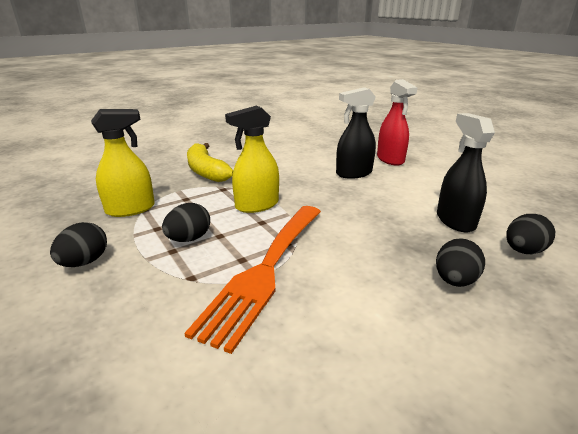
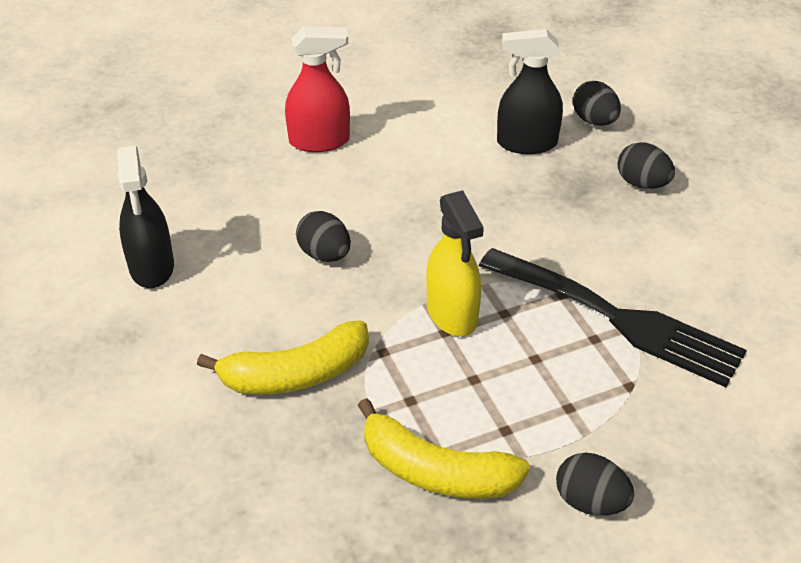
camera: 80 degrees left, 15 degrees up
(131, 209) = (436, 471): yellow spray bottle -> yellow banana
(189, 239) = (541, 391): black egg -> black egg (324, 254)
(265, 270) = (618, 319): orange fork -> black fork
(353, 173) = (363, 192): black spray bottle -> black spray bottle (152, 267)

